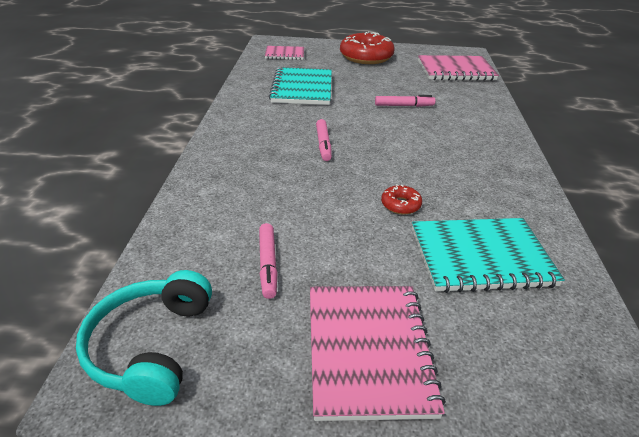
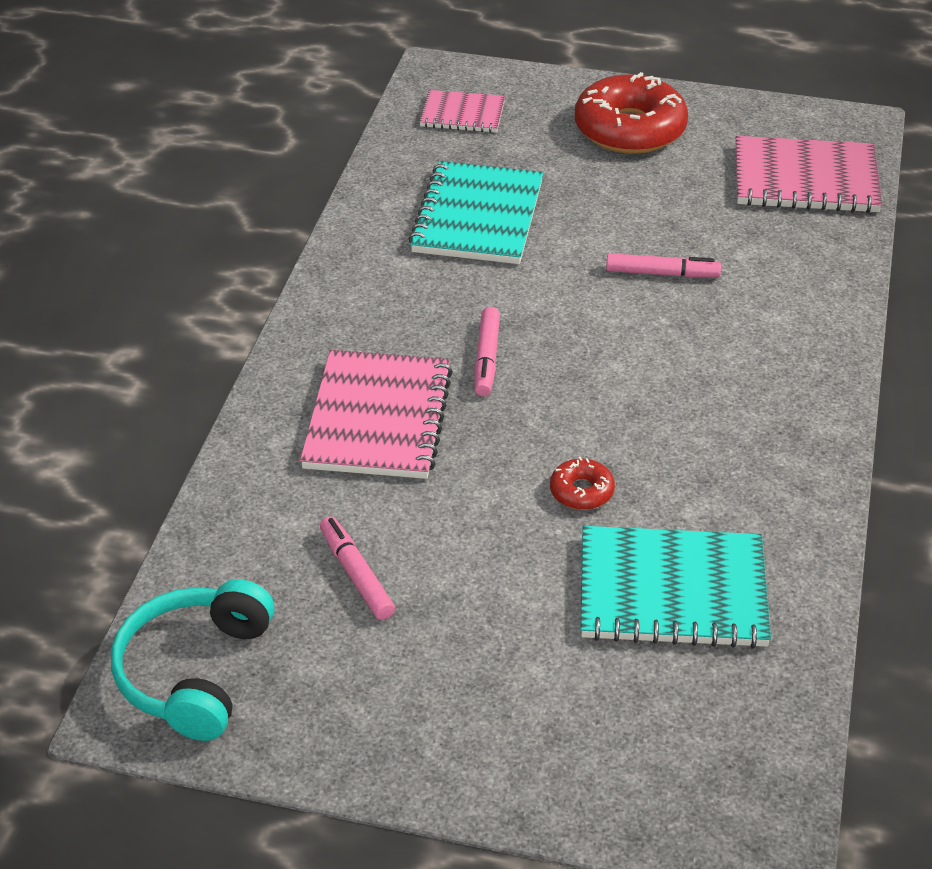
camera: 10 degrees right, 5 degrees up
(268, 264) = (356, 575): pink marker -> pink marker turned 150 degrees clockwise
(368, 350) = (465, 706): pink notebook -> pink notebook (378, 418)

